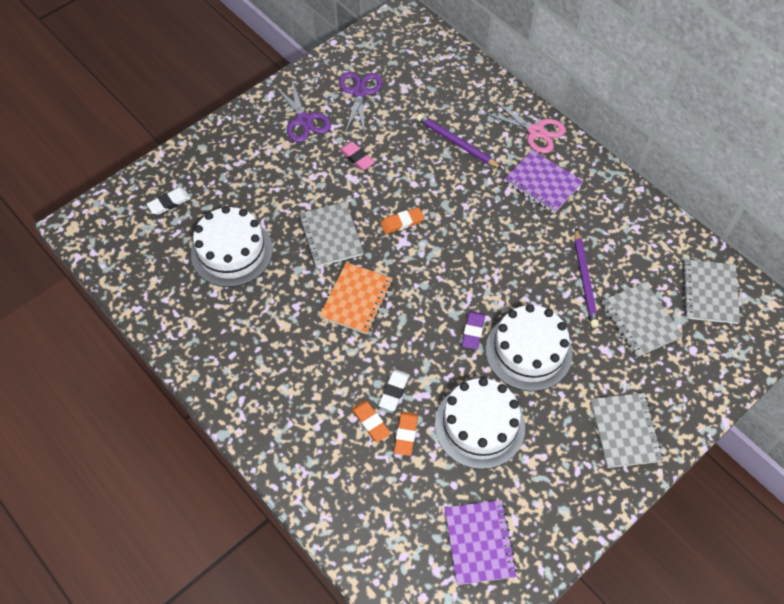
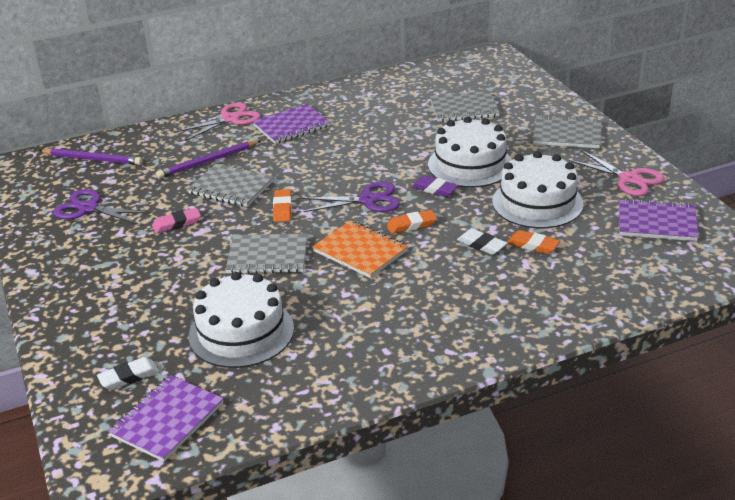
camera: 70 degrees left, 25 degrees down
(132, 242) = (167, 420): none -> purple notebook
(169, 203) = (129, 377): white eraser -> white eraser turned 75 degrees clockwise
(304, 120) = (93, 252): purple scissors -> purple scissors (368, 200)
(370, 422) = (511, 264): orange eraser -> orange eraser (411, 225)
(555, 506) = (628, 179): none -> pink scissors
(585, 280) = (409, 125): purple pencil -> purple pencil (92, 159)
(709, 293) = (452, 76): grey notebook -> grey notebook (231, 187)

